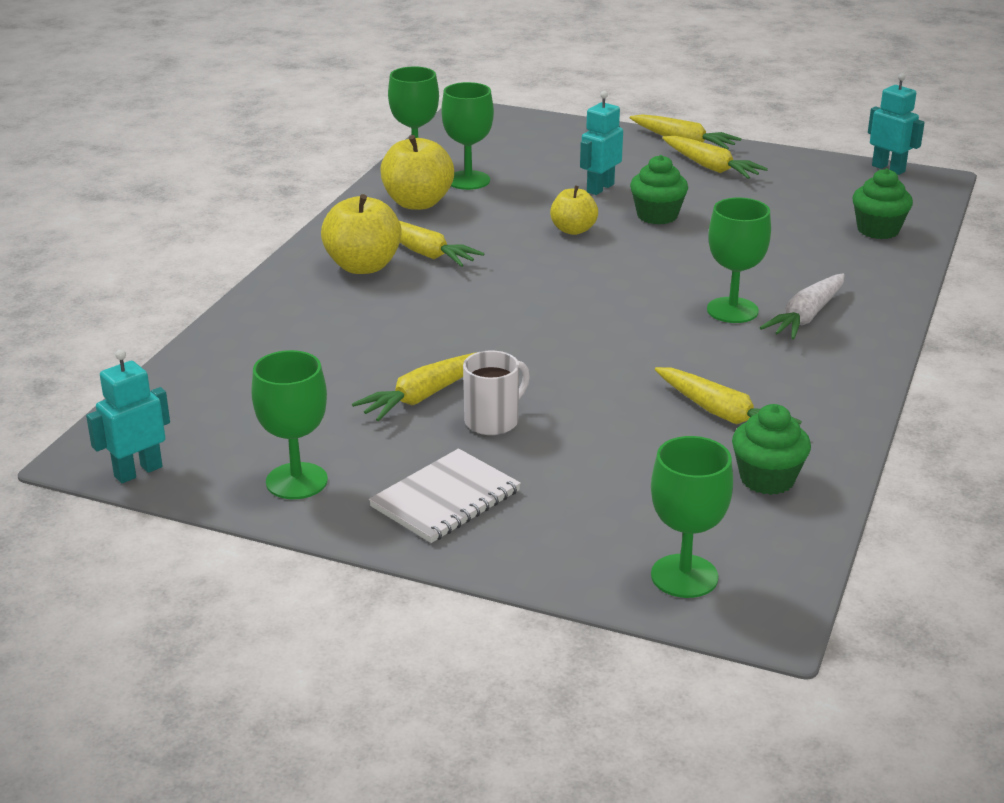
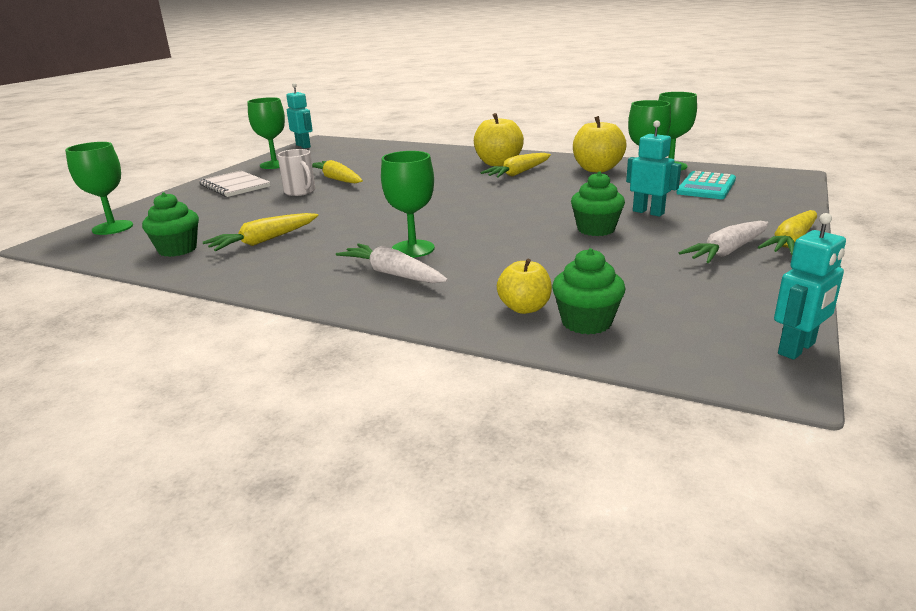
camera: 95 degrees right, 5 degrees down
(508, 154) = (706, 186): none -> turquoise calculator
(573, 230) = (560, 205): yellow apple -> yellow apple (524, 308)
(710, 167) = (727, 251): yellow carrot -> white carrot

